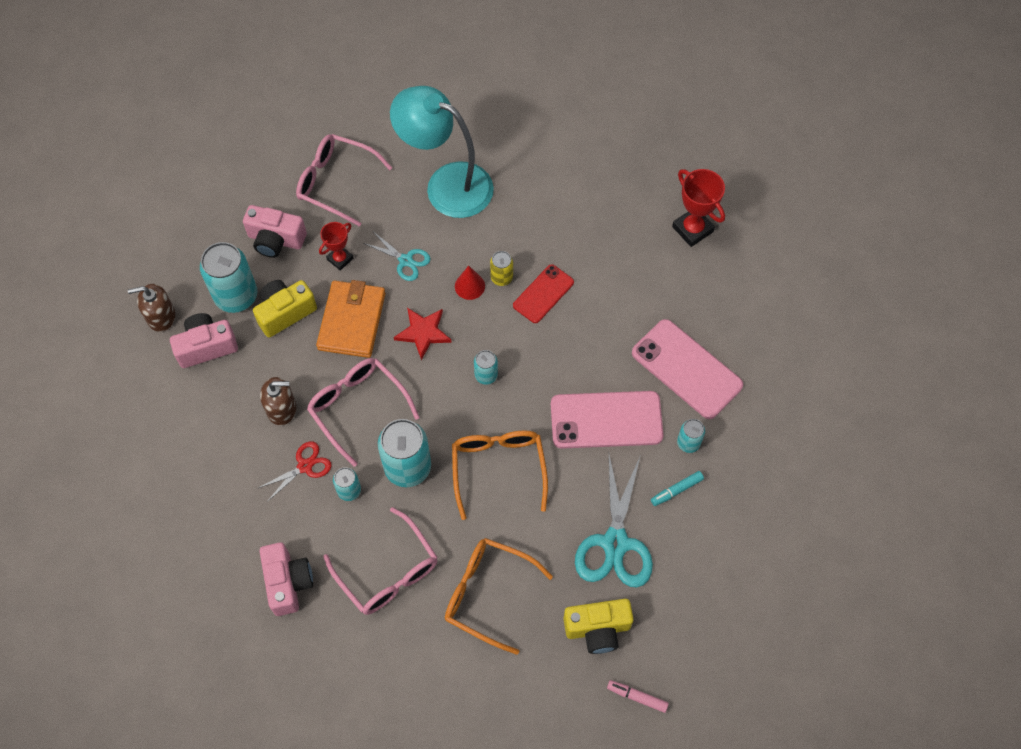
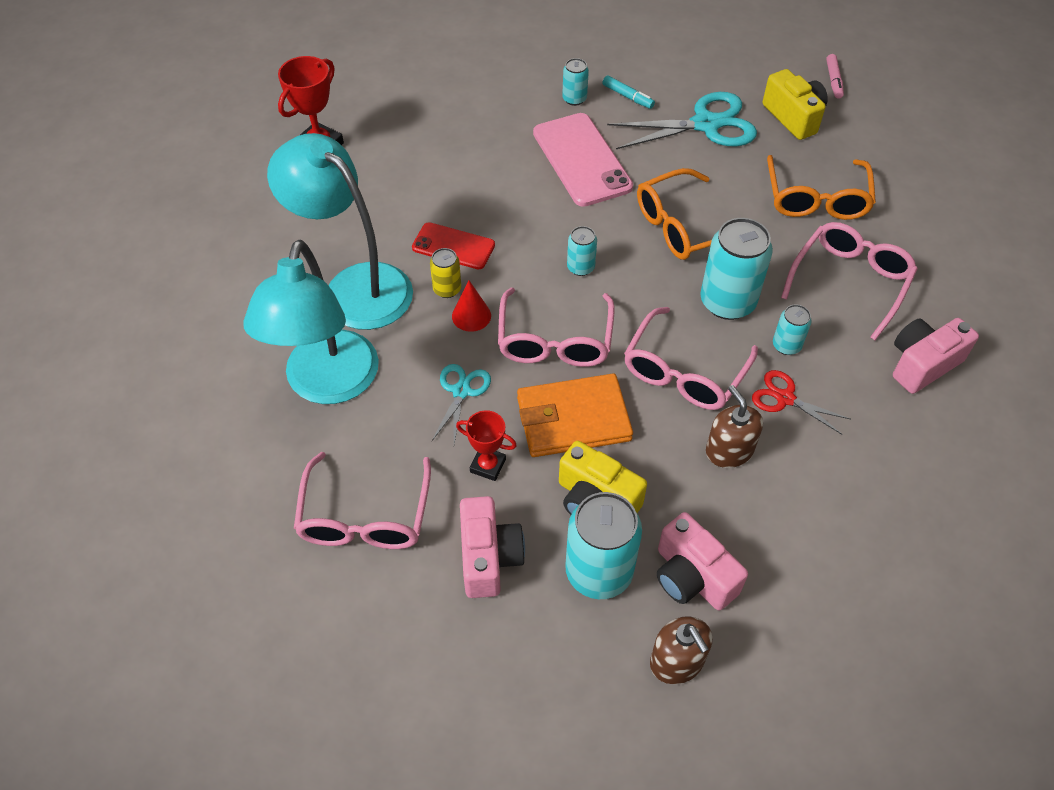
camera: 110 degrees left, 10 degrees down
(423, 333) = (555, 341): red star -> pink glasses
(529, 220) = (355, 286): none -> turquoise lamp
(686, 369) = (494, 116): pink phone -> none

